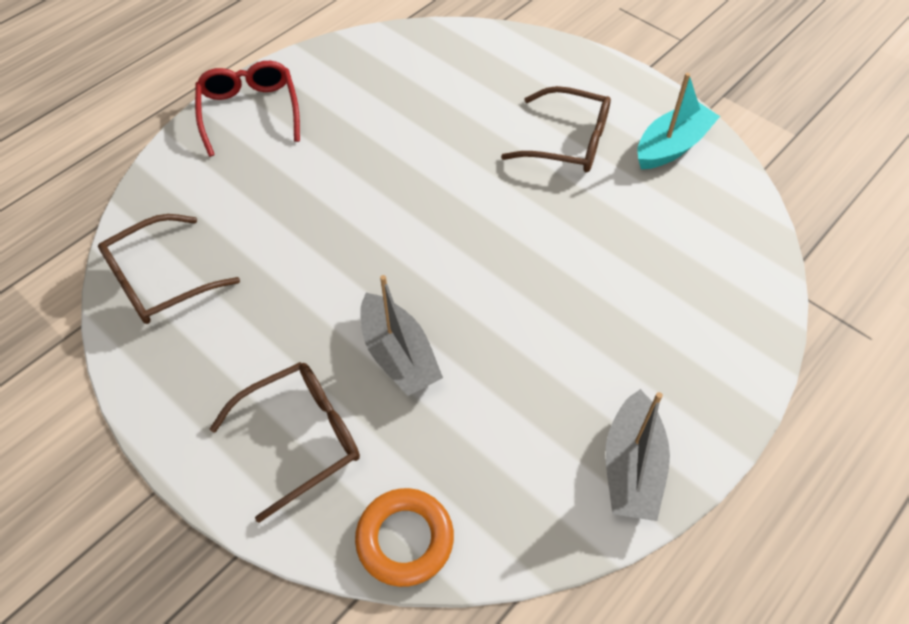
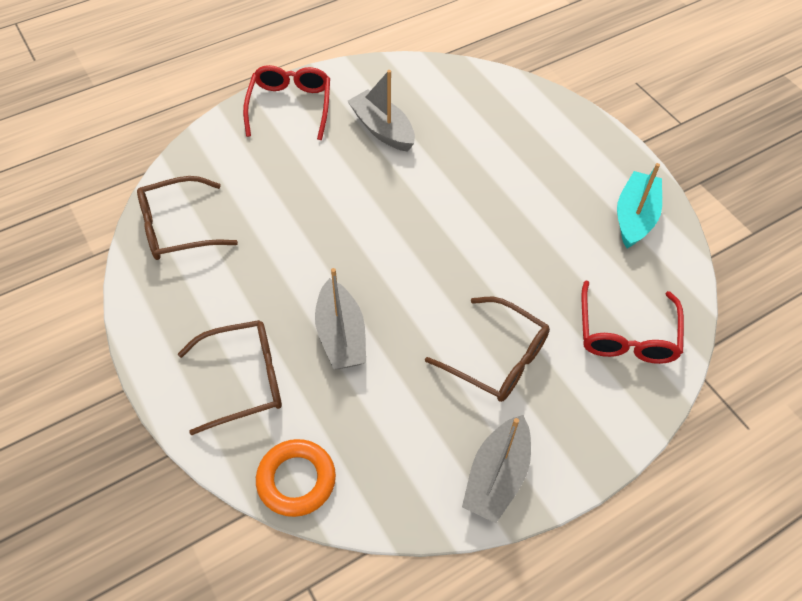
camera: 15 degrees right, 0 degrees up
(365, 114) = (382, 129): none -> grey boat
(568, 142) = (545, 192): brown glasses -> brown glasses (498, 359)
(672, 146) = (634, 217): turquoise boat -> turquoise boat turned 45 degrees counterclockwise
(711, 273) = (626, 335): none -> red glasses

